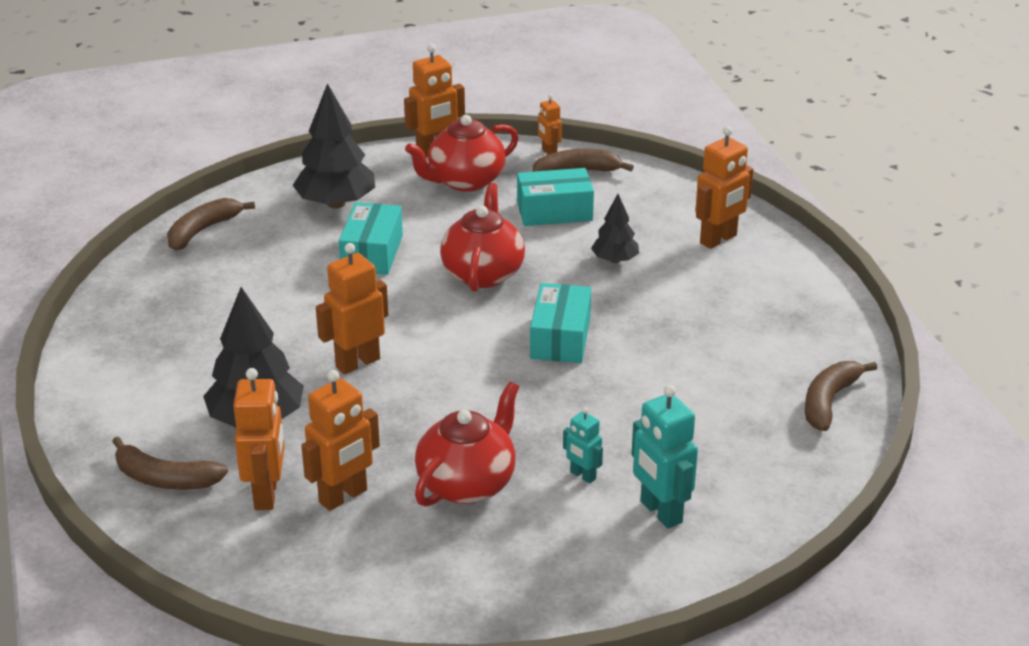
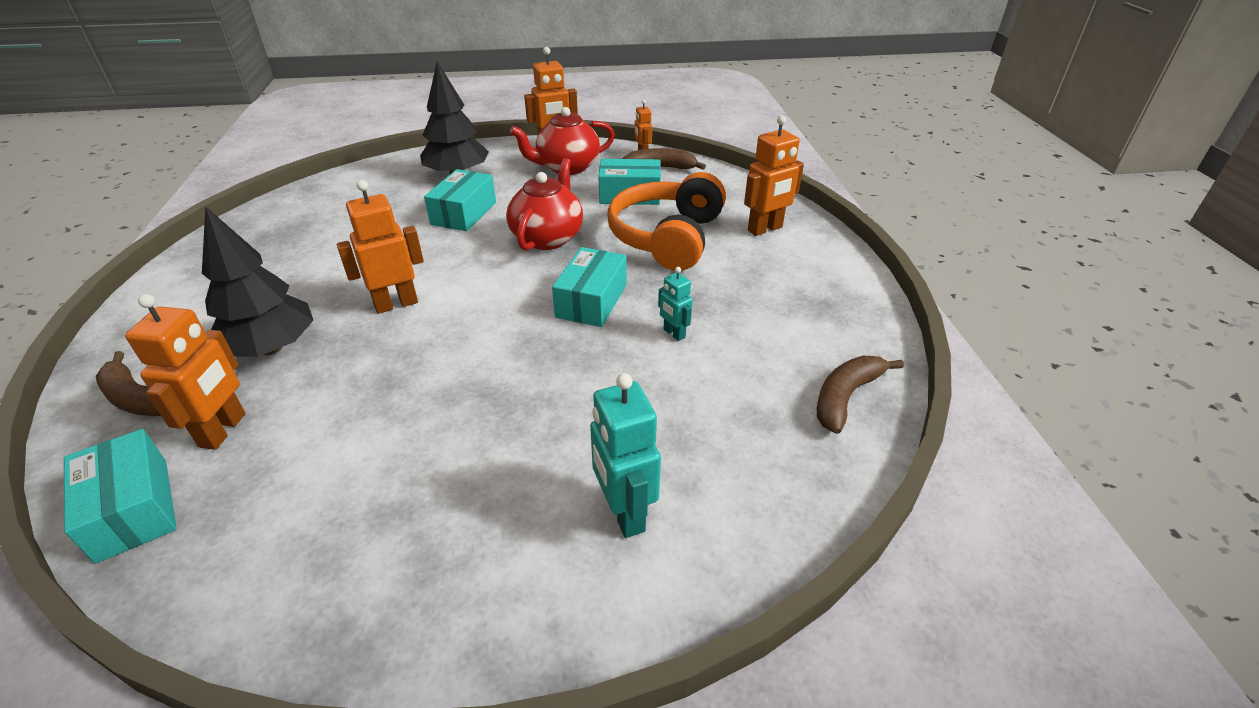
camera: 10 degrees right, 5 degrees up
(203, 230) = (342, 185): brown banana -> none
(234, 561) = (133, 509): none -> turquoise box
(343, 497) = (296, 444): orange robot -> none
(467, 483) = (430, 445): red teapot -> none
(582, 476) = (554, 452): turquoise robot -> turquoise robot (674, 334)
(615, 260) = (667, 237): black tree -> orange headphones

